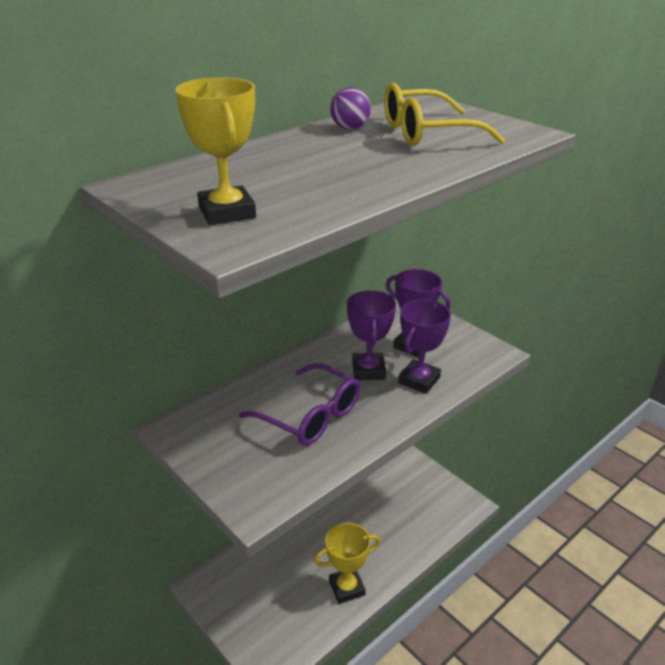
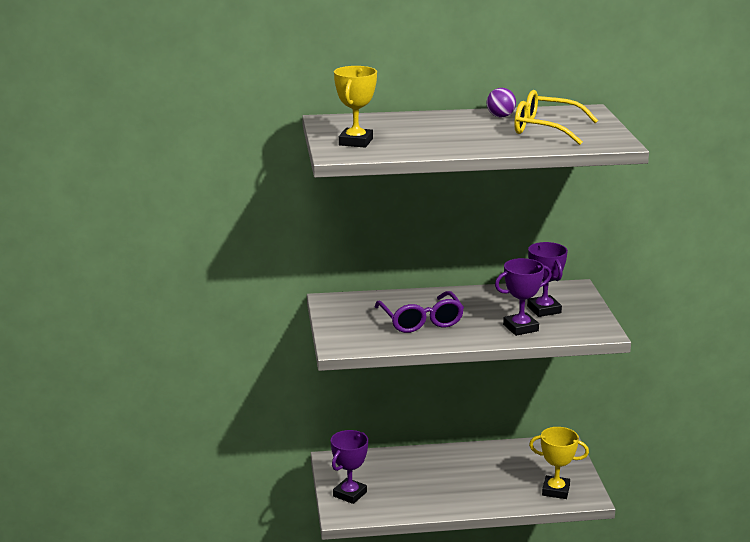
camera: 35 degrees right, 10 degrees down
(347, 588) = (434, 501): yellow trophy -> yellow trophy (555, 490)
(368, 370) = (491, 312): purple trophy -> purple trophy (349, 494)

